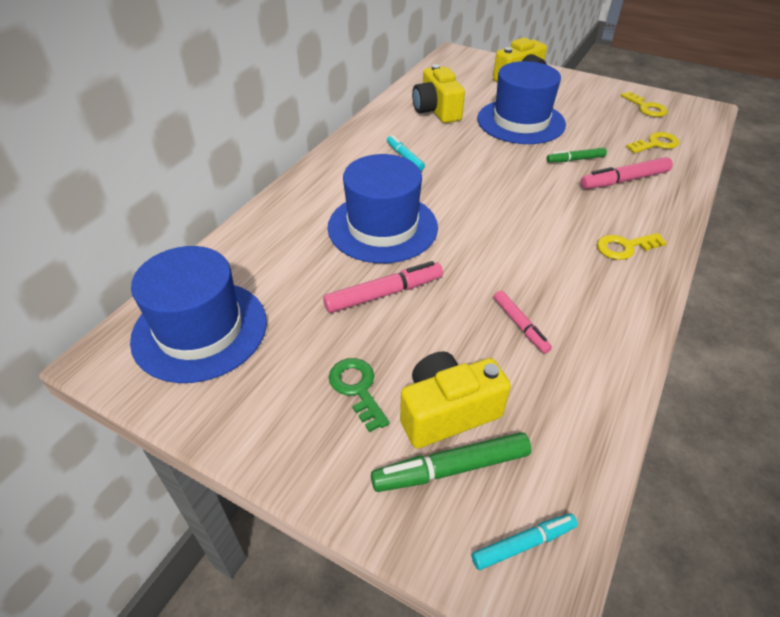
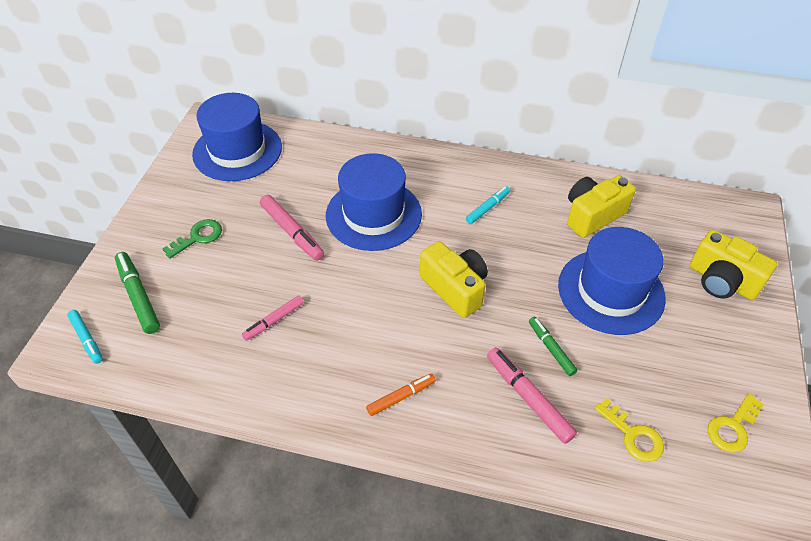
camera: 75 degrees right, 5 degrees up
(447, 412) = (183, 287): yellow camera -> yellow camera (455, 288)
(624, 247) = (401, 397): yellow key -> orange marker

